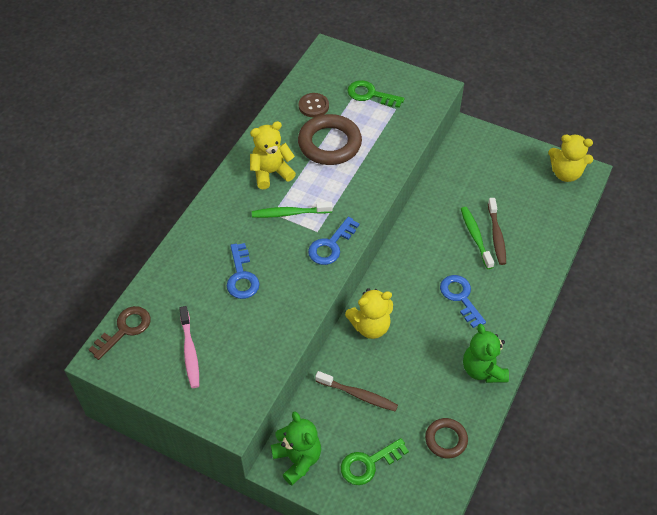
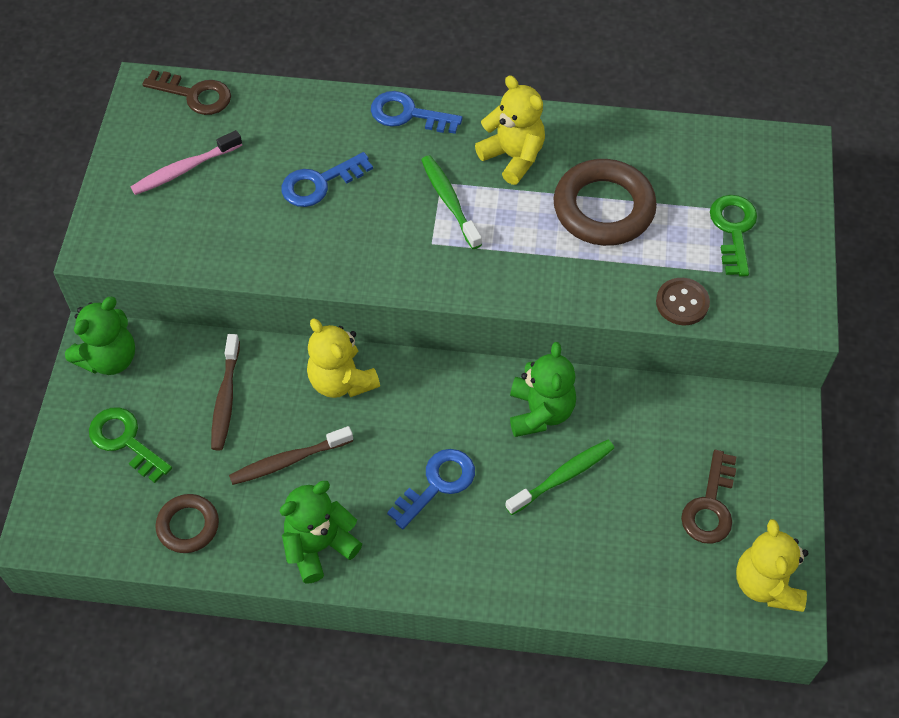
camera: 70 degrees right, 5 degrees up
(313, 106) = (669, 166): brown button -> brown button (682, 303)
(331, 245) = (413, 266): blue key -> blue key (408, 114)
(430, 234) = (540, 412): none -> green teddy bear
(496, 236) = (579, 506): brown toothbrush -> brown toothbrush (288, 461)
(514, 180) = (710, 505): none -> brown key

